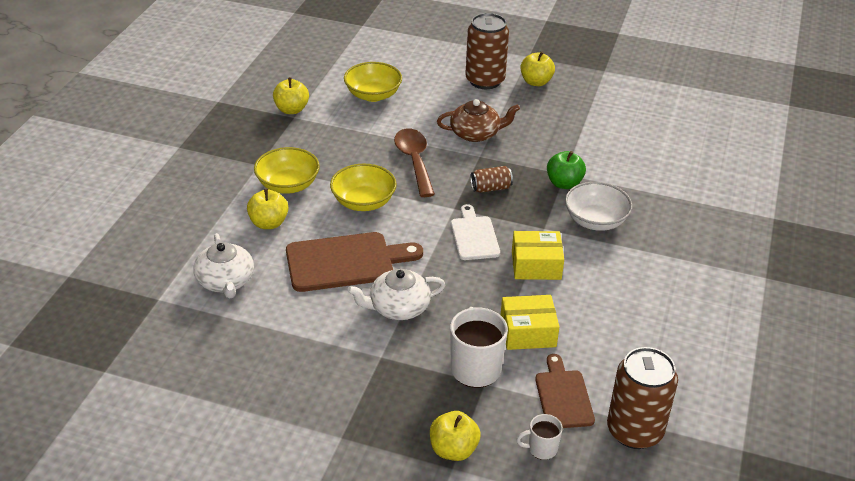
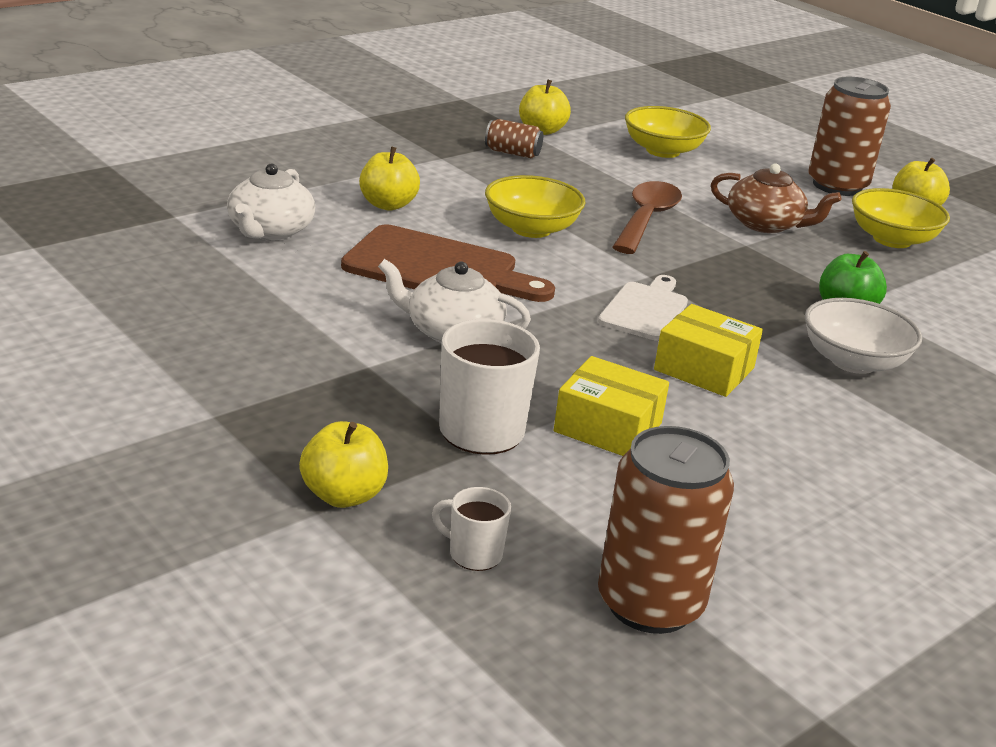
camera: 30 degrees right, 10 degrees down
(288, 185) = (454, 184): yellow bowl -> yellow bowl (892, 239)
(490, 188) = (726, 277): brown can -> brown can (512, 153)
(563, 396) = (579, 514): brown cutting board -> none

